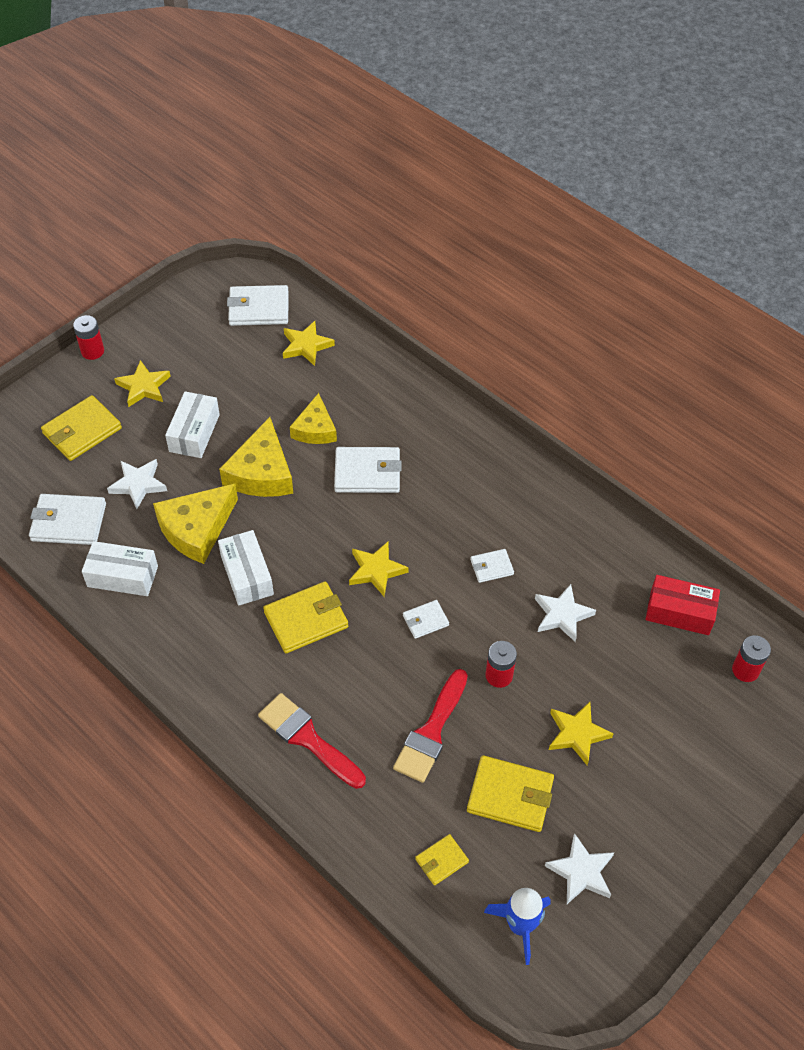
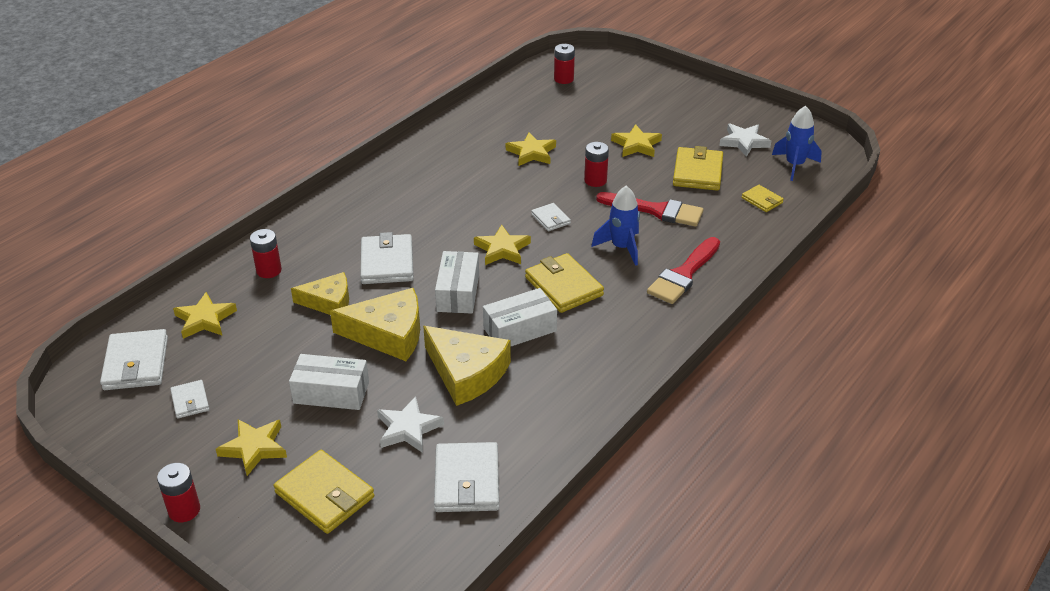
camera: 95 degrees left, 15 degrees down
(122, 576) = (535, 421): white box -> white box (458, 292)
(364, 684) = (621, 248): none -> blue rocket
(368, 384) = (269, 270): none -> red battery
(491, 567) = (489, 187): white wallet -> white wallet (190, 401)
(562, 615) = (531, 153): white star -> yellow star
(679, 612) = (519, 103): red box -> none

